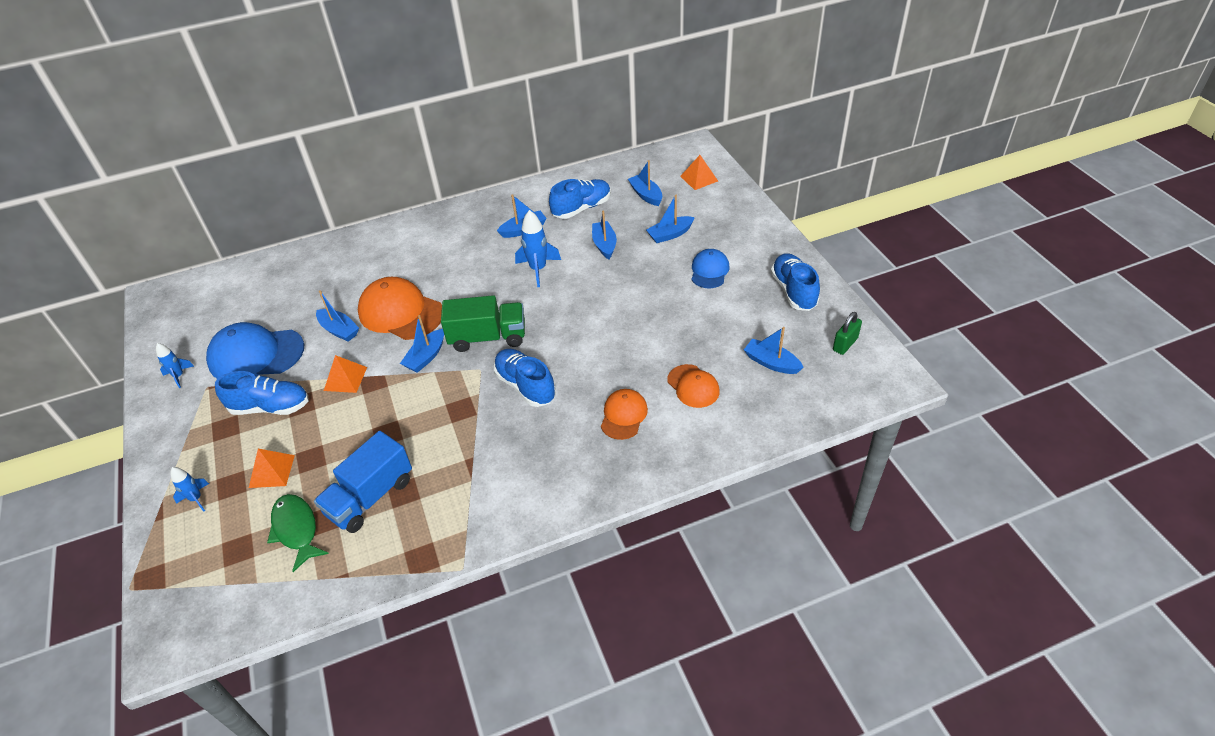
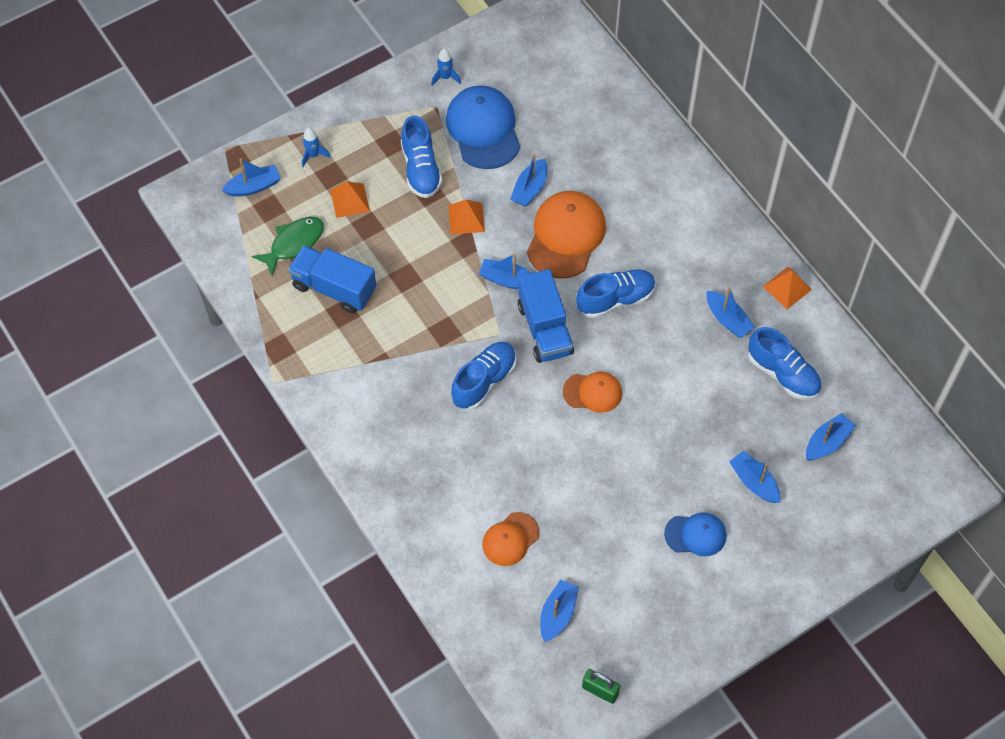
camera: 75 degrees right, 15 degrees up
(488, 337) = (544, 329): green truck -> blue truck
(538, 269) = (660, 351): blue rocket -> none
(604, 244) = (719, 412): blue boat -> blue boat (254, 186)
(623, 415) = (460, 479): orange cap -> orange cap (593, 392)
(699, 178) = (878, 501): orange pyramid -> orange pyramid (787, 288)
(793, 291) = (678, 631): blue shoe -> blue shoe (615, 299)

